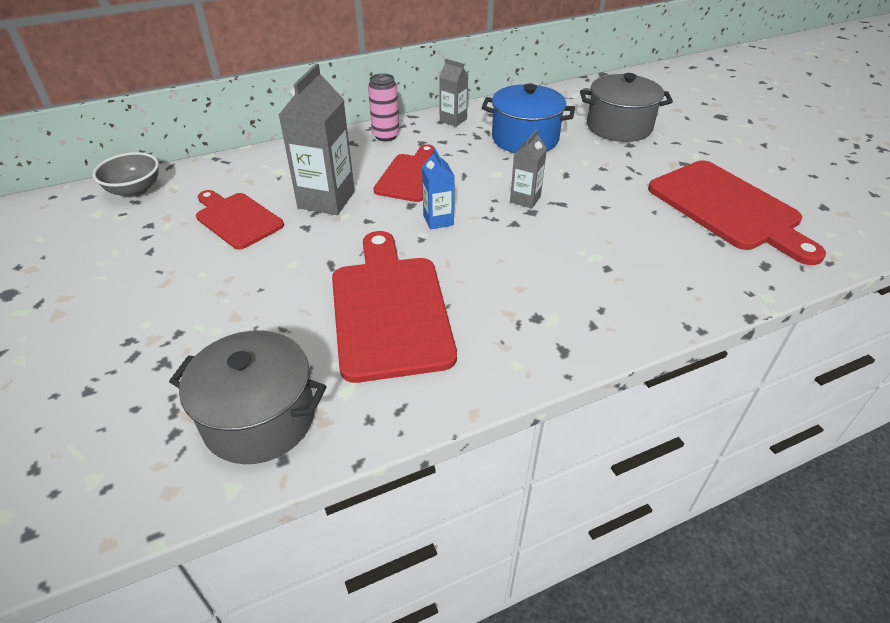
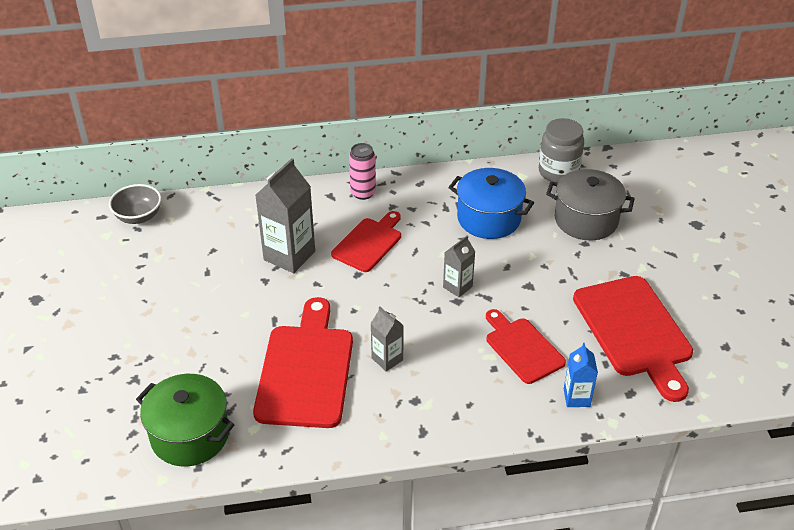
camera: 15 degrees right, 0 degrees up
(237, 219) = (213, 262): red cutting board -> red cutting board (522, 348)
(259, 418) = (190, 435): grey pot -> green pot
(438, 220) = (374, 294): blue carton -> blue carton (576, 397)
(453, 120) = (431, 184): grey carton -> grey carton (387, 359)
(570, 96) = (558, 172): none -> grey jar

